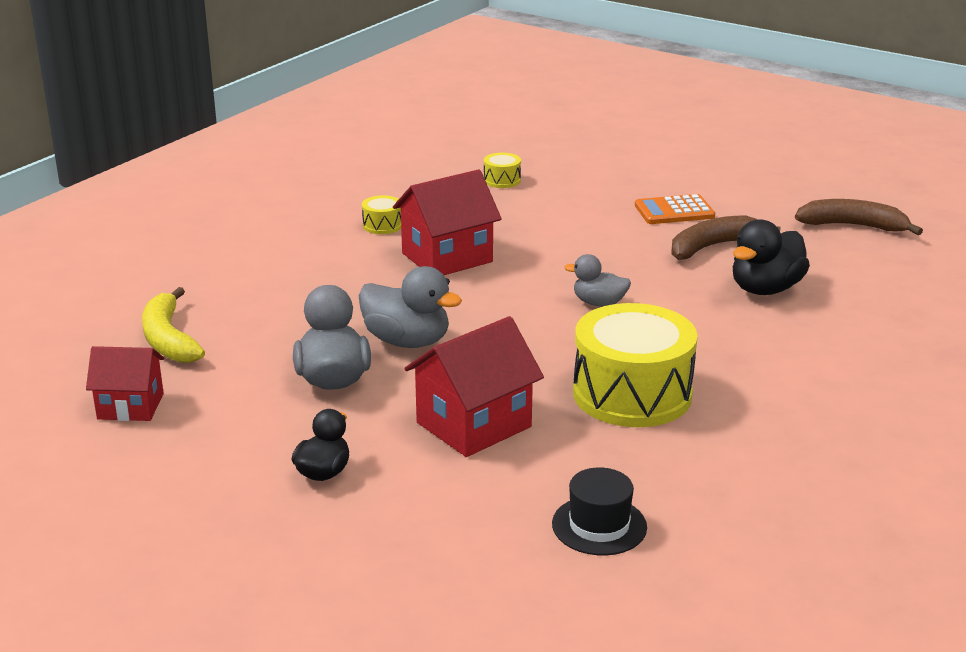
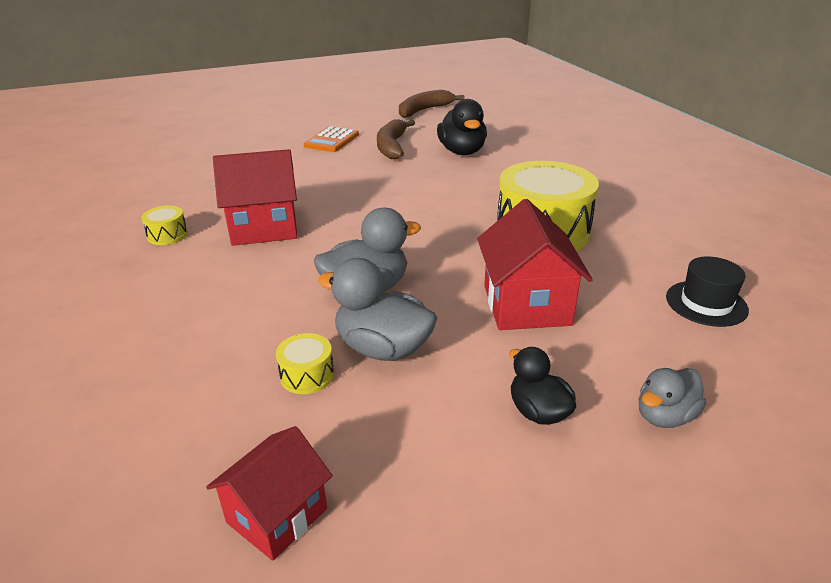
camera: 55 degrees left, 5 degrees up
(168, 339) = (174, 430): yellow banana -> none
(447, 257) = (264, 228): red house -> red house turned 75 degrees clockwise
(502, 180) = (191, 171): yellow drum -> yellow drum (307, 375)
(599, 303) = (412, 200): grey duck -> grey duck (664, 416)

